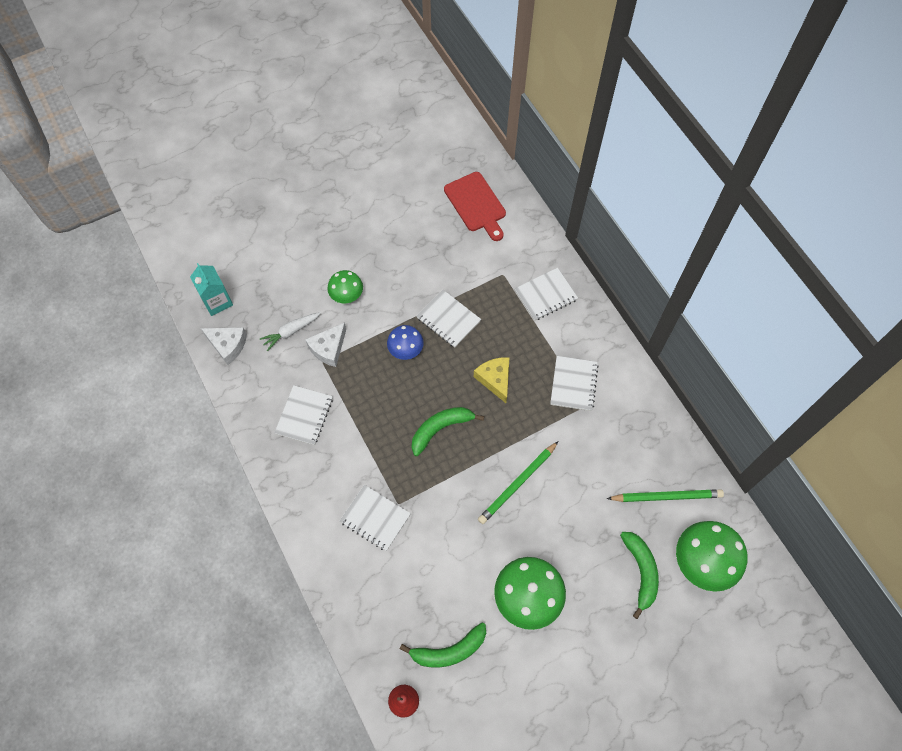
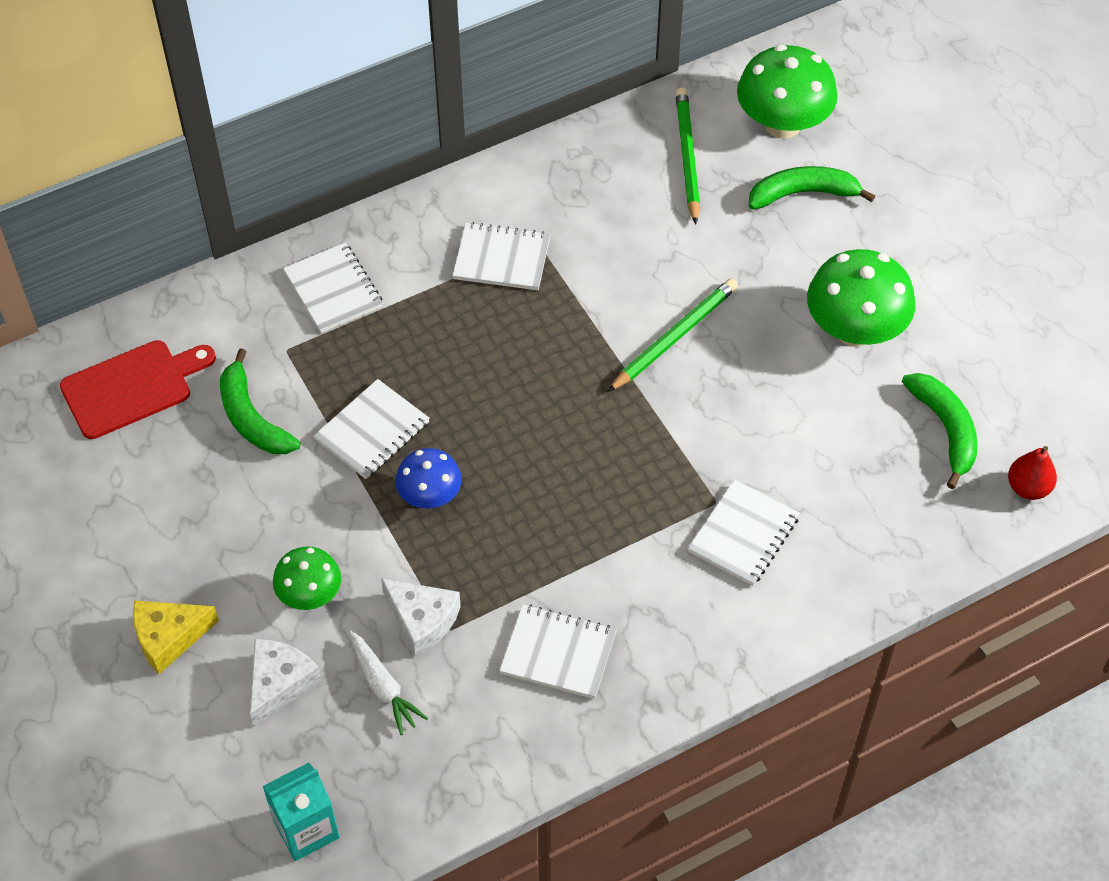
camera: 90 degrees left, 10 degrees down
(228, 345) = (408, 799): white cheese -> white cheese (280, 683)
(440, 428) = (581, 442): green banana -> green banana (252, 418)
(495, 379) = (491, 364): yellow cheese -> yellow cheese (169, 637)
(517, 483) = (674, 337): green pencil -> green pencil turned 90 degrees counterclockwise

